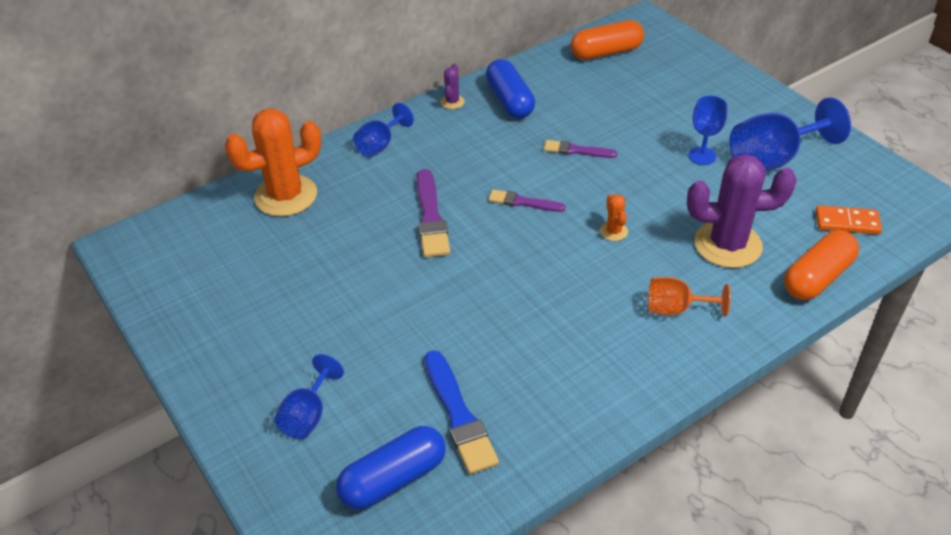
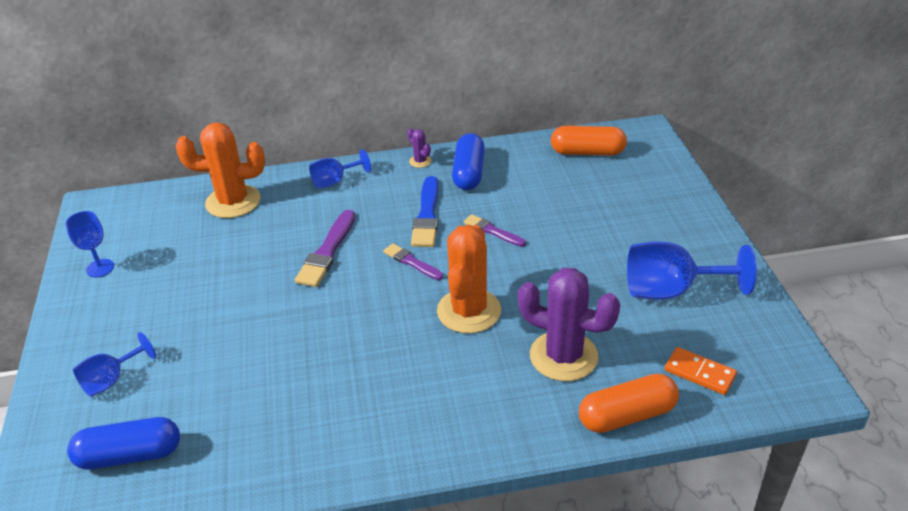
camera: 25 degrees right, 5 degrees down
(452, 102) = (420, 161): purple cactus -> purple cactus turned 75 degrees counterclockwise
(459, 415) = (218, 423): blue brush -> blue brush (427, 215)
(613, 231) = (469, 311): orange cactus -> orange cactus, size x2.32
(676, 309) = (469, 398): orange goblet -> none
(702, 156) = (603, 268): blue goblet -> blue goblet (100, 268)

